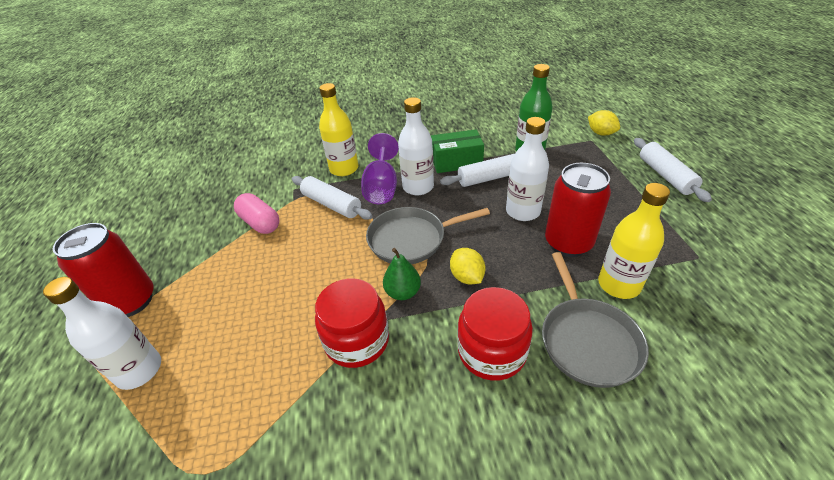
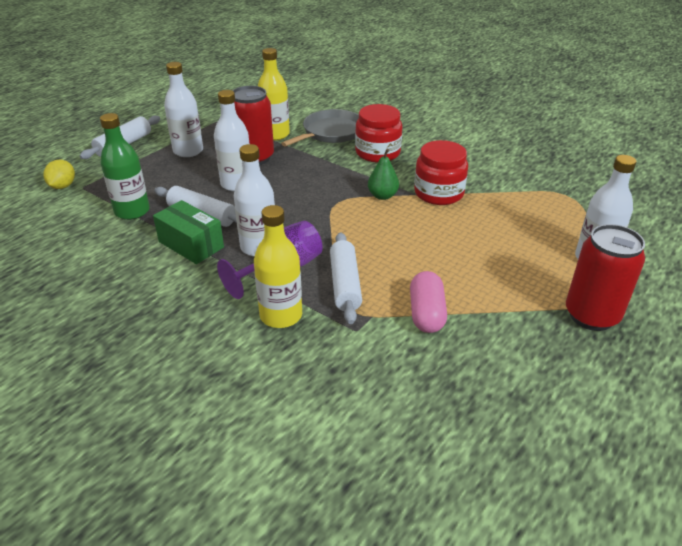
camera: 135 degrees left, 5 degrees down
(411, 239) = (331, 217): grey pan -> none
(467, 277) = (336, 180): yellow lemon -> none
(620, 207) = (188, 151): none -> white bottle

